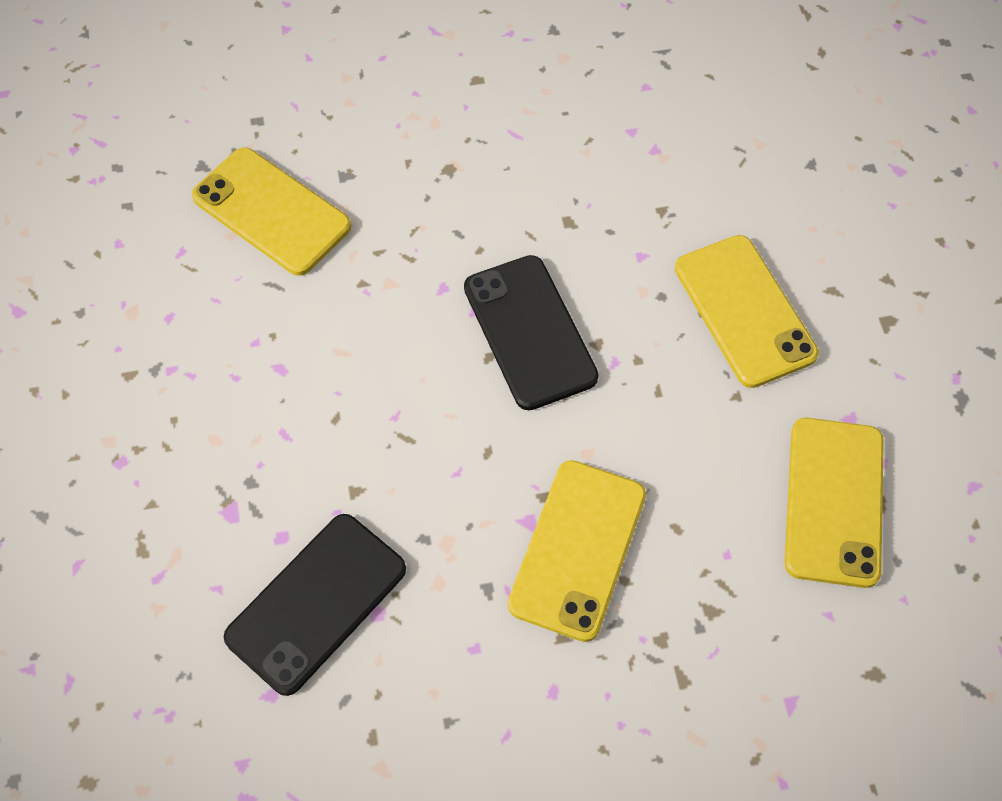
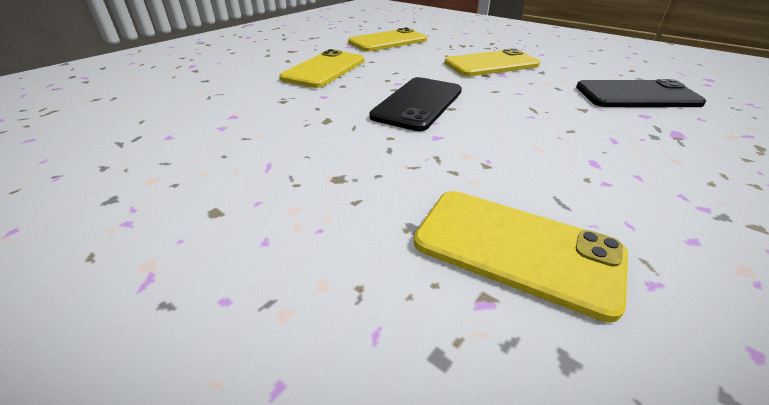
camera: 130 degrees left, 25 degrees down
(271, 211) = (516, 248): yellow phone -> yellow phone turned 60 degrees counterclockwise

